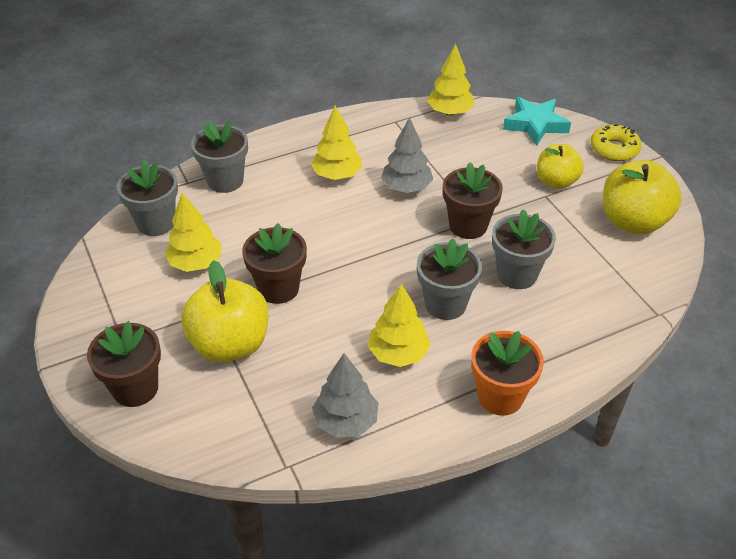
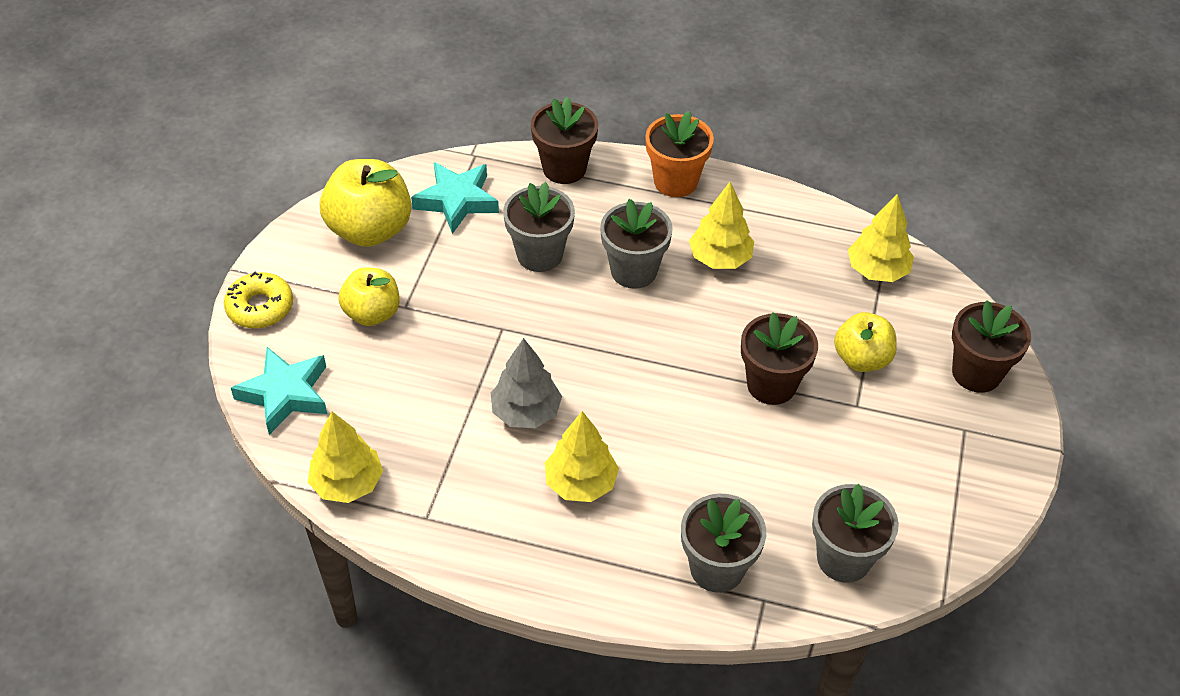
camera: 140 degrees left, 5 degrees up
(196, 263) = (834, 470): yellow tree -> yellow tree (877, 270)
(230, 344) = (861, 359): yellow apple -> yellow apple, size x0.64
(346, 421) = (813, 238): grey tree -> none
(468, 226) = (520, 327): brown flower pot -> brown flower pot (564, 168)
(616, 274) = (457, 201): none -> turquoise star

